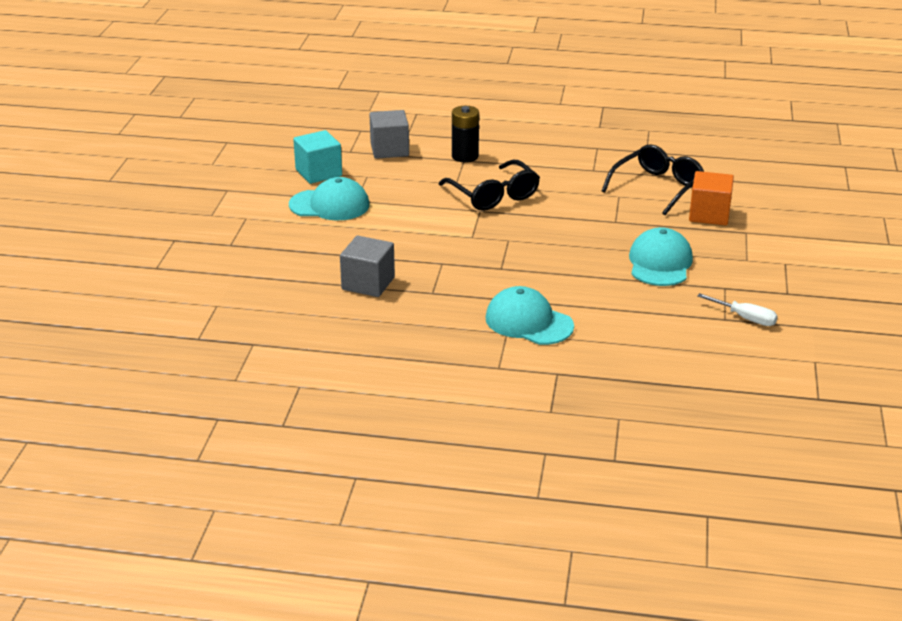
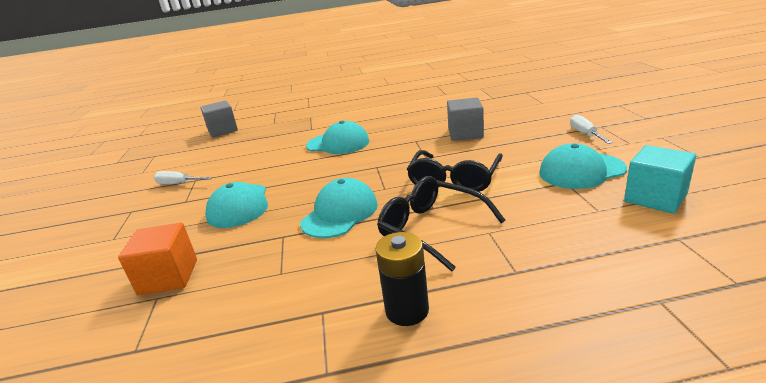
camera: 165 degrees right, 5 degrees down
(261, 239) = (585, 134): none -> white screwdriver
(389, 150) = (634, 257): grey cube -> grey cube (222, 130)
(465, 156) = (521, 279): black battery -> black battery (407, 310)
(560, 227) = (340, 213): none -> turquoise cap
(657, 187) = (226, 304): black glasses -> black glasses (454, 180)

